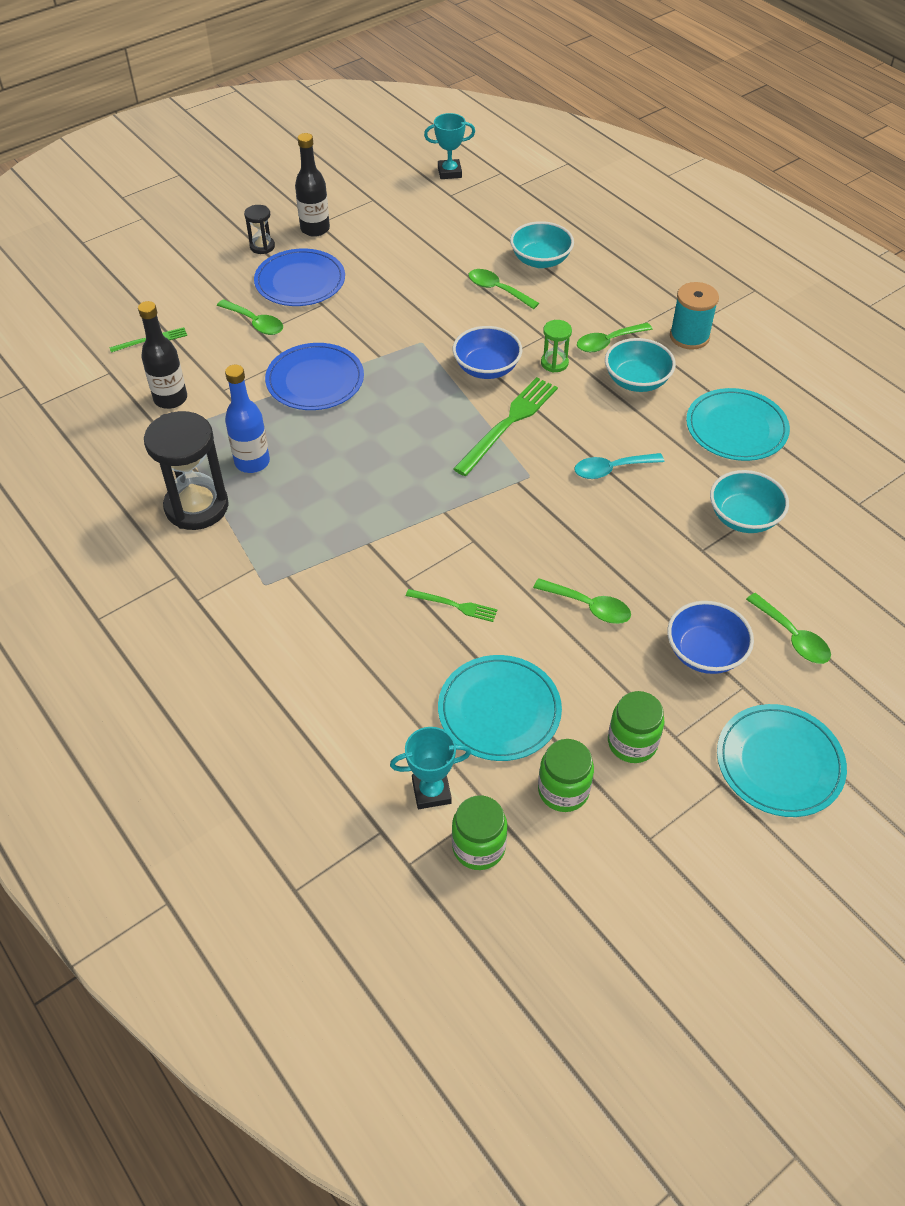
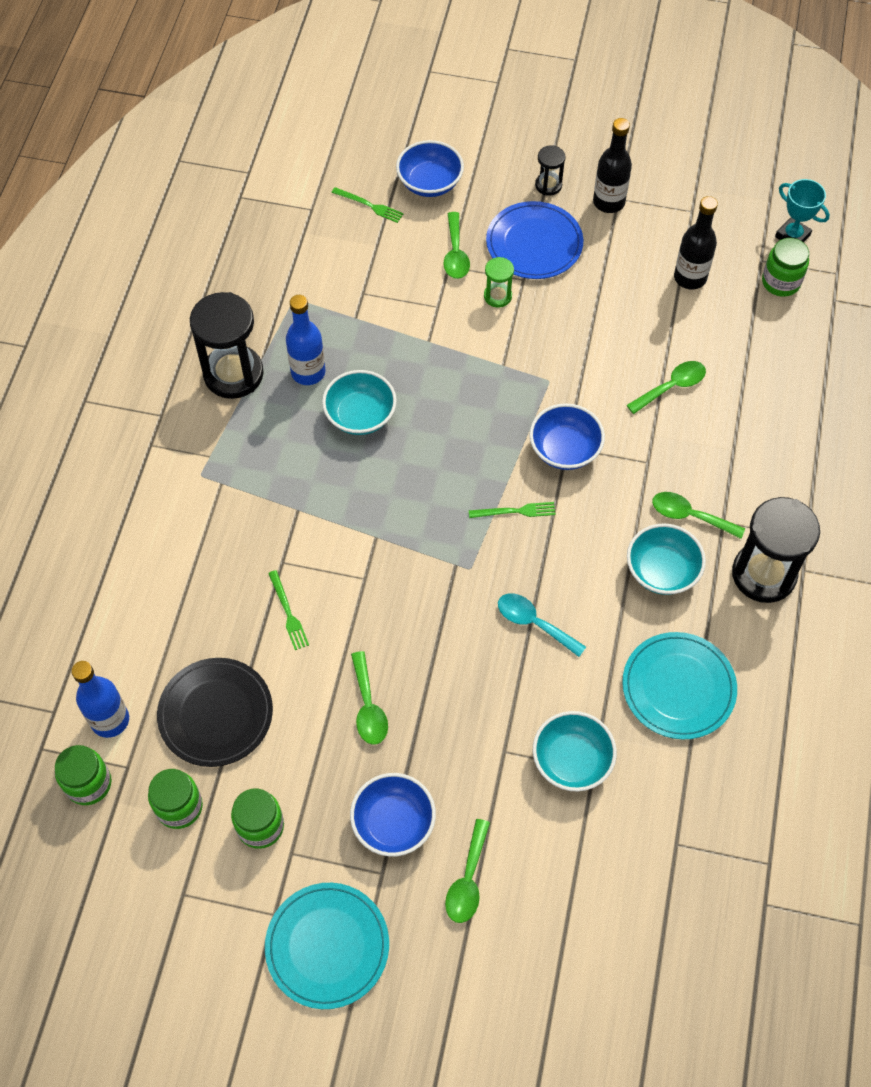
camera: 50 degrees right, 10 degrees up
(170, 399) = (321, 269): black bottle -> black bottle (690, 278)
(177, 299) = (430, 183): none -> blue bowl
(315, 380) = (432, 343): blue plate -> none
(431, 791) = (110, 720): turquoise trophy -> blue bottle
(477, 197) = (781, 282): none -> green jar
(497, 290) = (671, 387): green spoon -> green spoon turned 60 degrees clockwise
(499, 710) = (215, 714): turquoise plate -> black plate
(508, 423) = (515, 511): green fork -> green fork, size x0.52
(540, 260) = (745, 390): turquoise bowl -> turquoise bowl (360, 415)
(554, 363) = (621, 494): green hourglass -> green hourglass (497, 296)
(689, 336) = (764, 574): turquoise spool -> black hourglass

